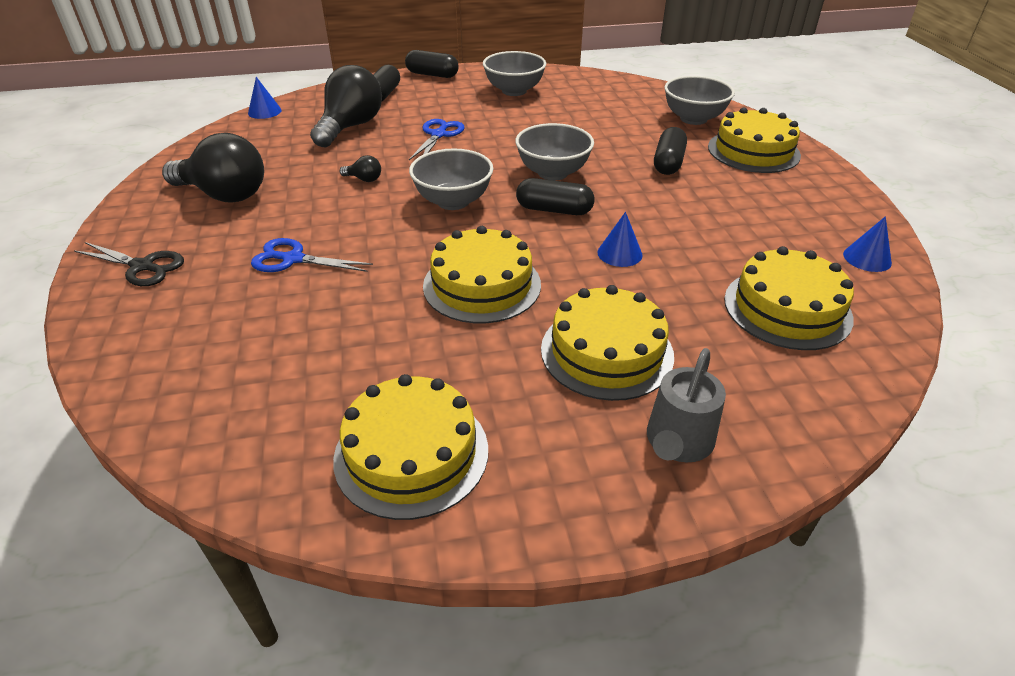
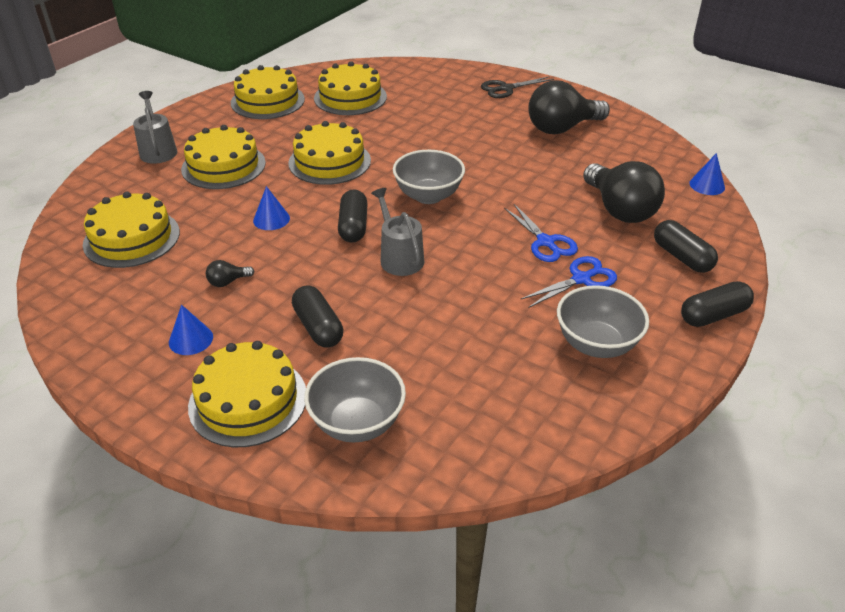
camera: 135 degrees right, 0 degrees up
(293, 259) = (448, 124): blue scissors -> blue scissors (581, 279)
(303, 375) = (350, 97): none -> yellow cake
(364, 179) = (512, 178): black light bulb -> black light bulb (228, 282)
(553, 173) = (399, 258): grey bowl -> grey watering can
(554, 210) = (353, 226): black capsule -> black capsule turned 60 degrees counterclockwise
(867, 258) = (82, 310): blue cone -> blue cone (191, 339)

